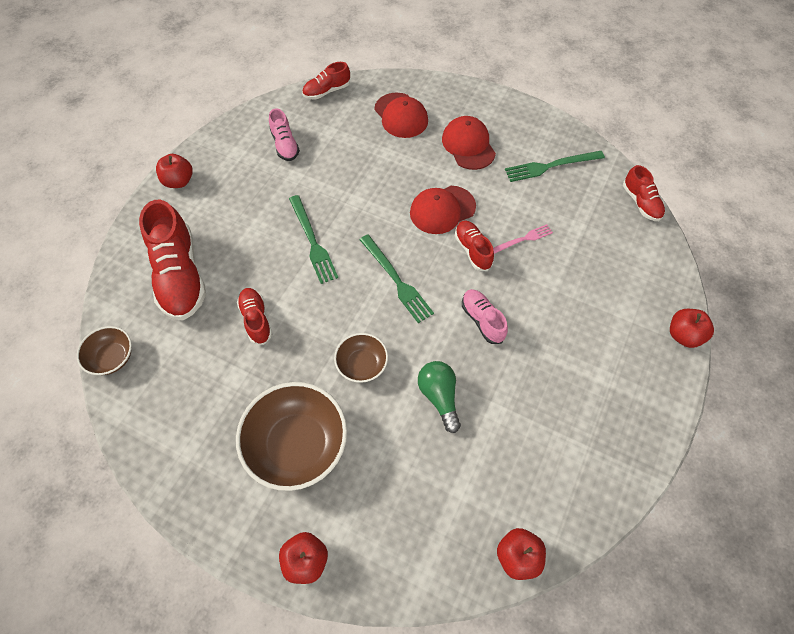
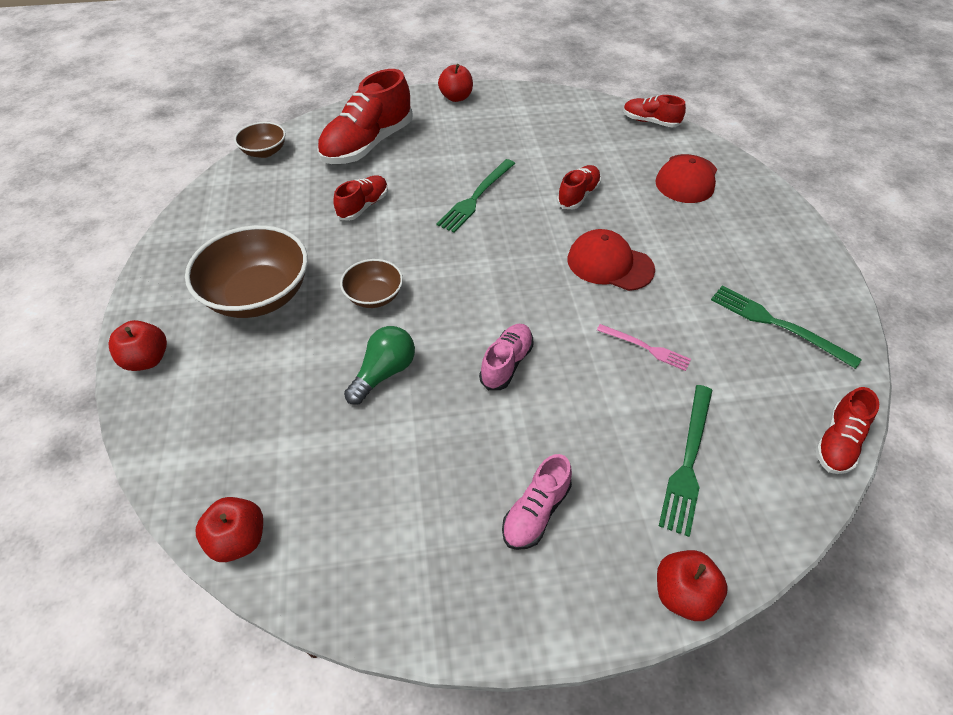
camera: 55 degrees right, 10 degrees down
(285, 145) = (559, 129): pink shoe -> pink shoe (535, 512)
(396, 280) = (490, 273): green fork -> green fork (688, 461)
(468, 145) = (715, 243): red cap -> none
(472, 250) = (586, 312): red shoe -> red shoe (578, 195)

